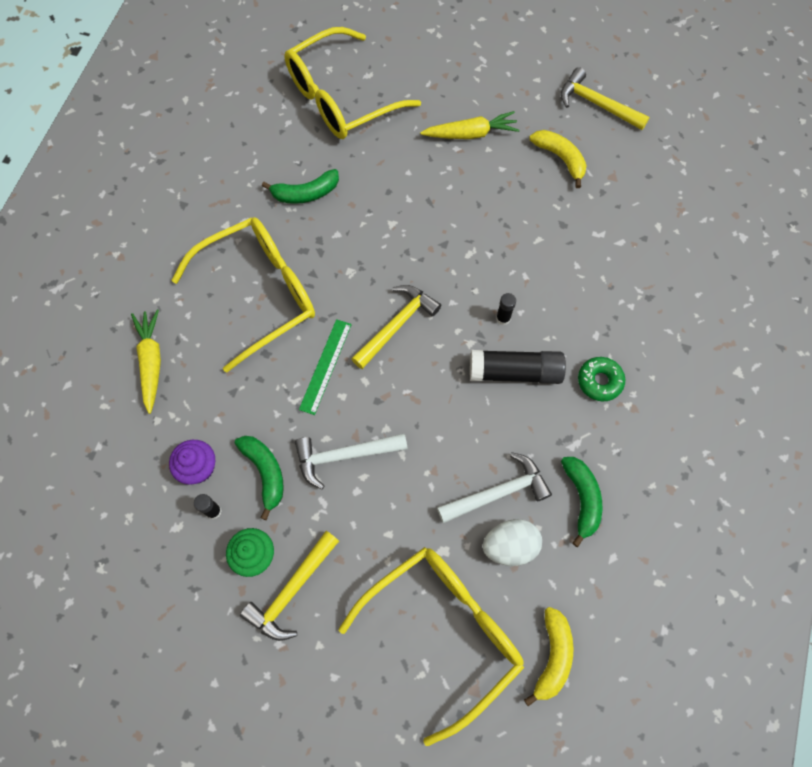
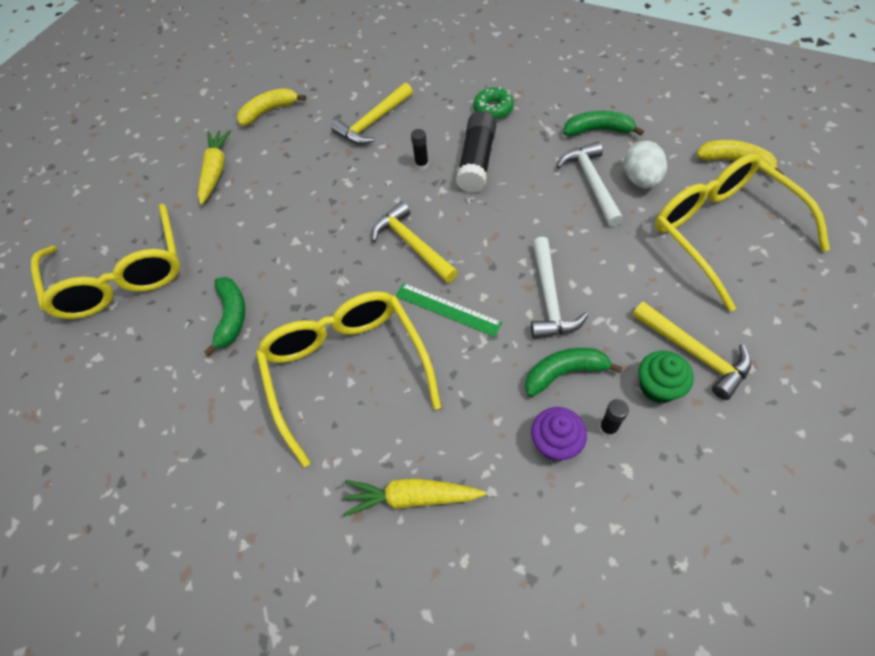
camera: 75 degrees left, 10 degrees down
(597, 104) = (223, 82): yellow hammer -> yellow hammer (373, 122)

